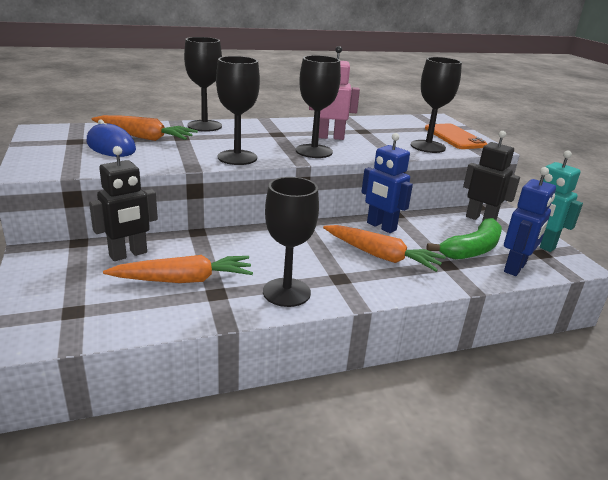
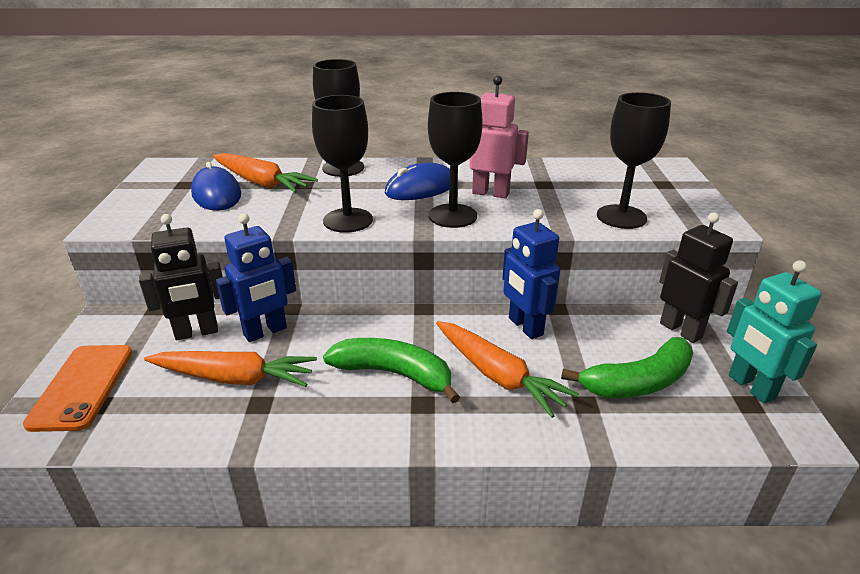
camera: 20 degrees right, 5 degrees up
(276, 136) = (421, 188): none -> blue mouse
(286, 292) = (342, 416): black goblet -> none
(308, 263) = (394, 374): none -> green banana
(454, 137) = (675, 202): orange phone -> orange phone (82, 387)
(515, 268) = (689, 424): blue robot -> blue robot (265, 332)

